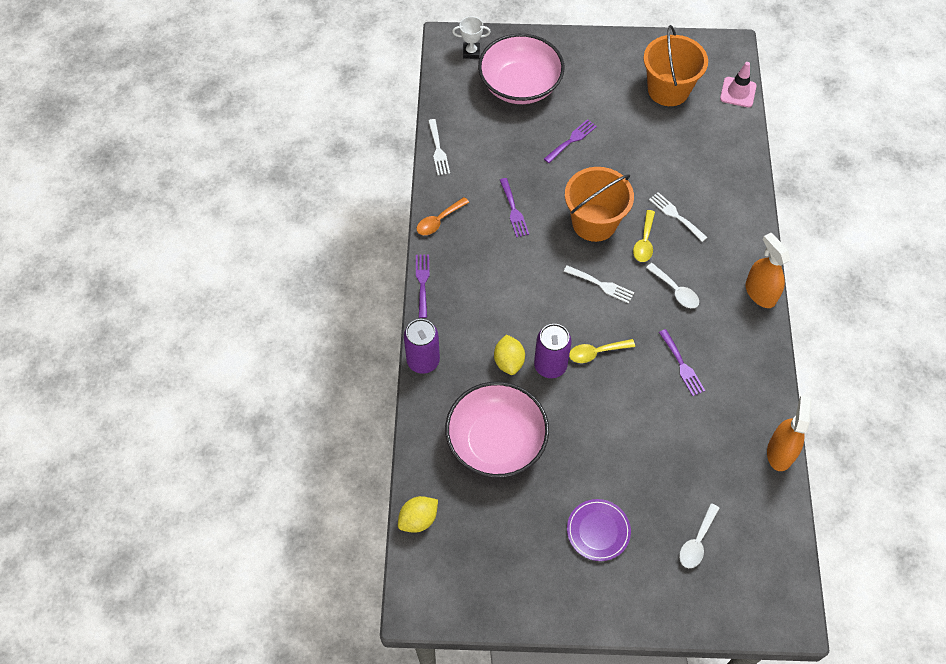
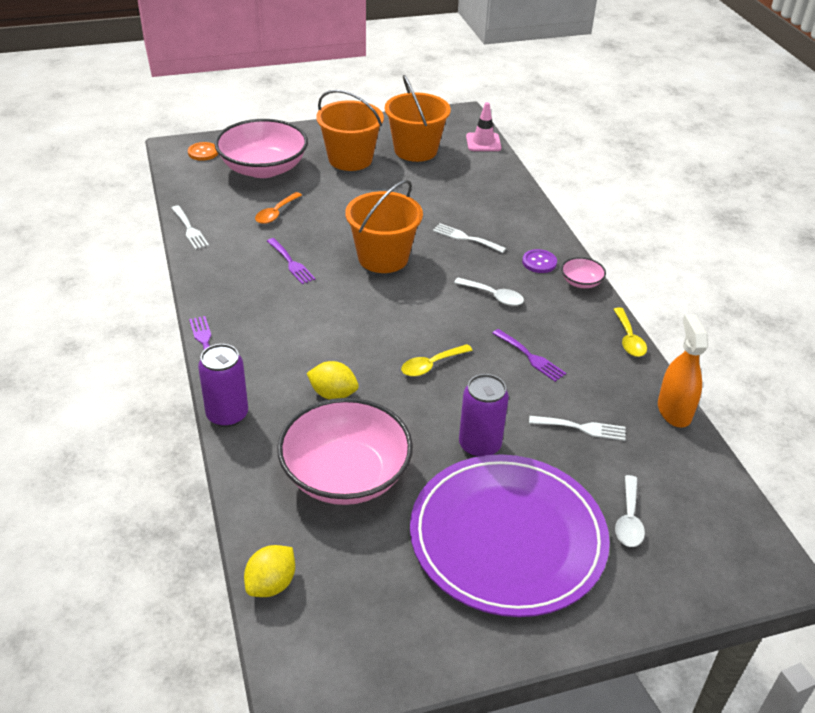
camera: 20 degrees left, 20 degrees down
(439, 221) = (208, 286): orange spoon -> orange spoon (276, 213)
(471, 52) = (203, 152): white trophy -> orange button
(509, 361) = (333, 394): yellow lemon -> yellow lemon turned 45 degrees counterclockwise
(550, 365) = (383, 387): purple can -> purple can (479, 445)
(572, 140) = (333, 199): purple fork -> none
(598, 531) = (507, 538): purple plate -> purple plate, size x2.35
(601, 285) = (412, 306): white fork -> white fork (582, 428)
(602, 89) = (350, 159): none -> orange bucket
(644, 242) = (443, 264): yellow spoon -> yellow spoon (629, 339)
(731, 261) = (539, 262): none -> purple button
(760, 293) = (581, 282): orange spray bottle -> pink bowl

